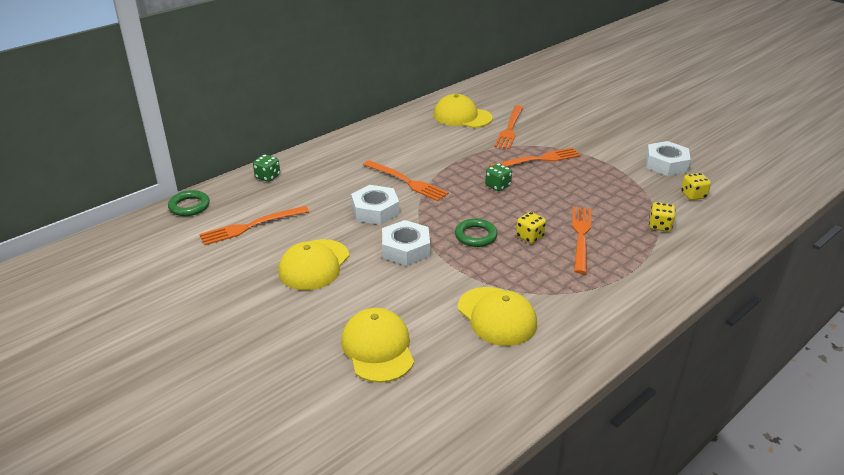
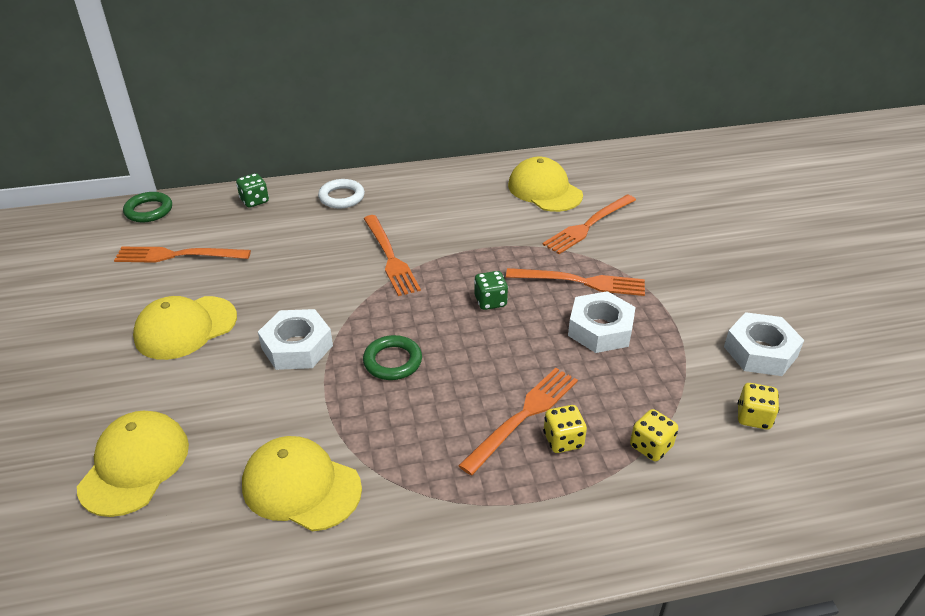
camera: 30 degrees right, 5 degrees up
(330, 157) = (341, 197): none -> white ring
(375, 211) = (317, 283): white nut -> white nut (600, 329)
(497, 316) = (301, 486): yellow cap -> yellow cap turned 120 degrees clockwise
(529, 237) = (456, 390): yellow dice -> yellow dice (563, 440)

